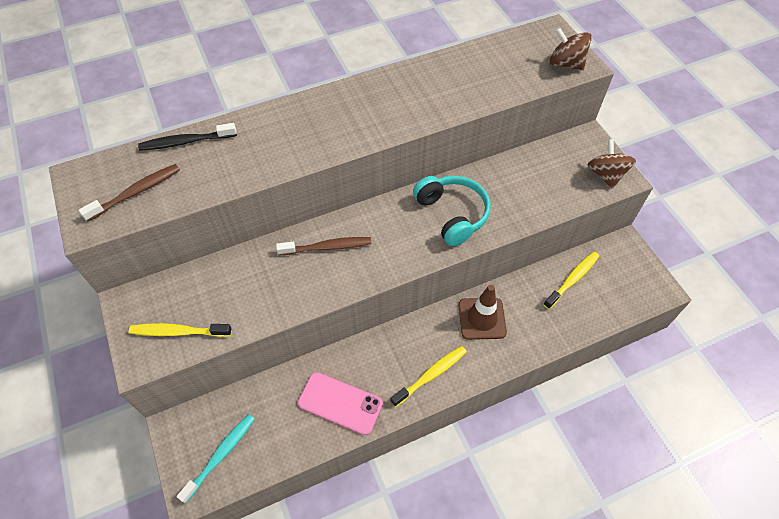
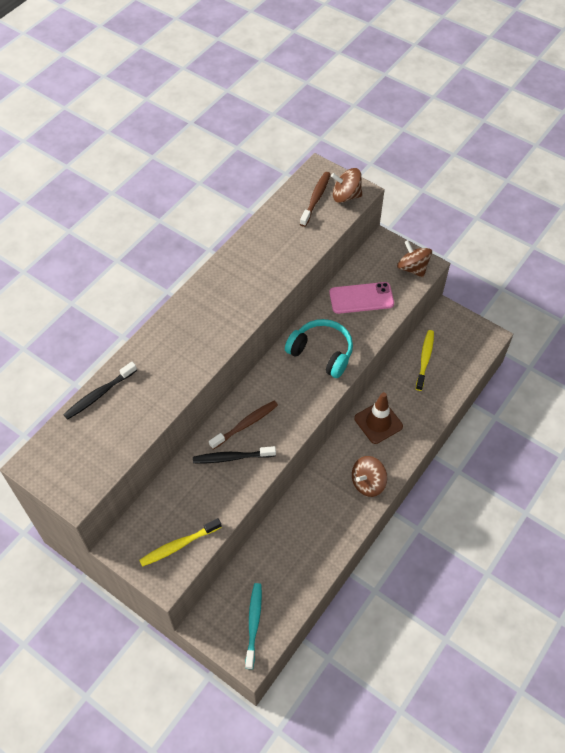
camera: 30 degrees left, 0 degrees up
(136, 192) = (92, 453): brown toothbrush -> brown toothbrush (316, 198)
(291, 272) = (232, 457): none -> black toothbrush
(340, 403) = (316, 538): pink phone -> pink phone (361, 298)
(431, 375) = (368, 483): yellow toothbrush -> brown spinning top

